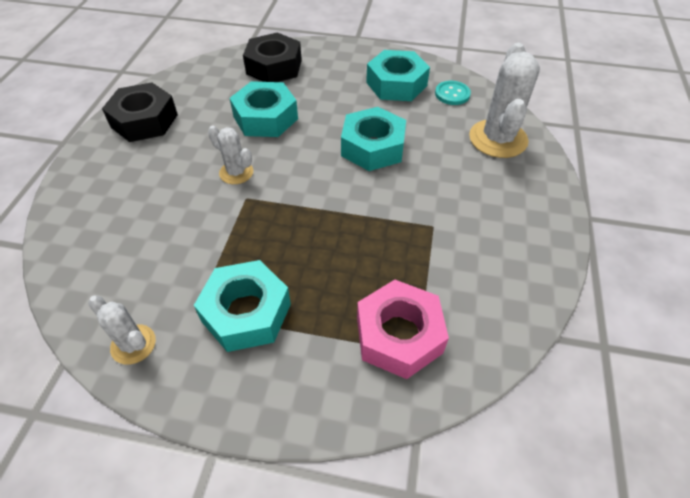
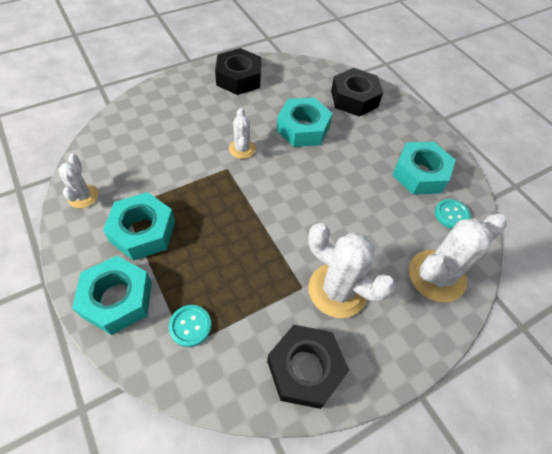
camera: 45 degrees right, 5 degrees up
(372, 147) = (339, 203): turquoise nut -> turquoise nut (117, 299)
(399, 335) = (190, 326): pink nut -> turquoise button
(457, 204) = (337, 290): none -> white cactus
(513, 274) = (305, 369): none -> black nut

